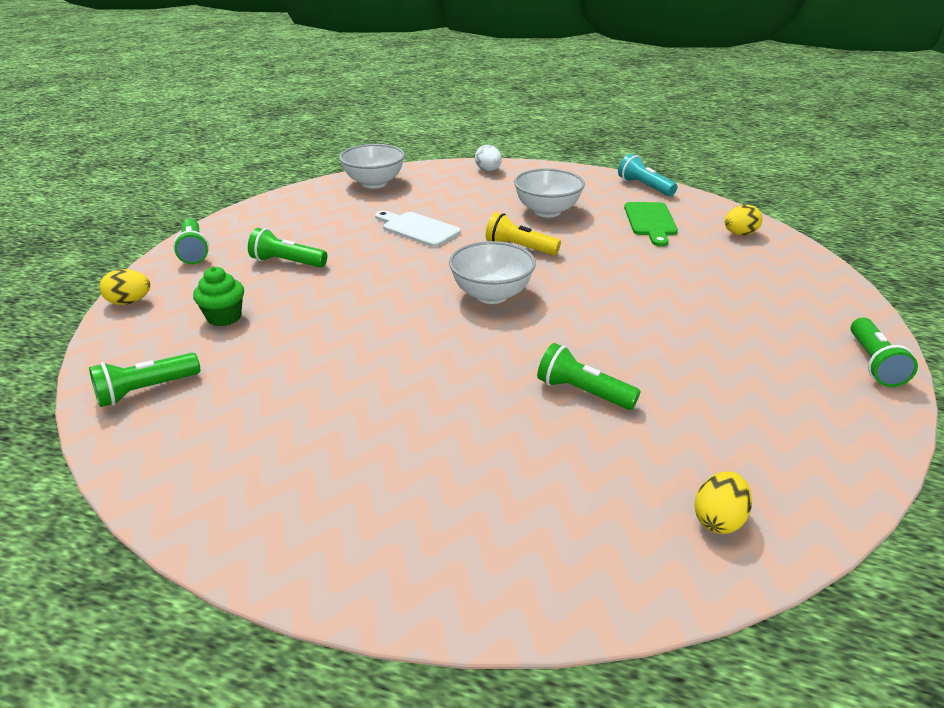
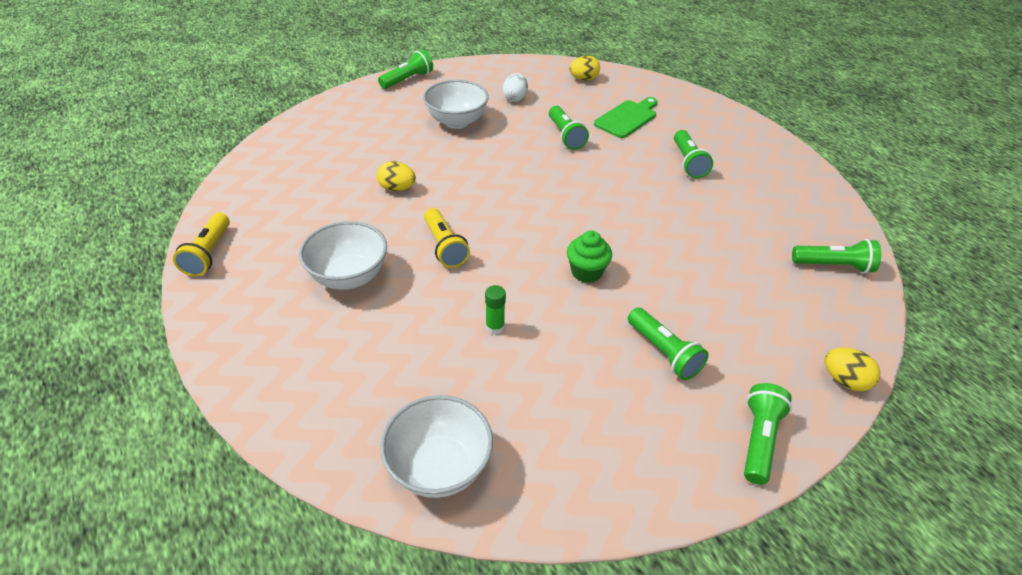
camera: 140 degrees left, 10 degrees up
(224, 317) = (755, 308): green cupcake -> green cupcake (586, 272)
(396, 439) = (688, 162): none -> green flashlight
(418, 229) = (495, 327): white cutting board -> green glue stick
(488, 170) = (277, 396): white egg -> white egg (515, 98)
(491, 295) = (530, 215): white bowl -> white bowl (457, 122)
(644, 187) = (209, 254): turquoise flashlight -> yellow flashlight
(650, 221) = (300, 212): green cutting board -> green cutting board (627, 118)
(739, 234) = (275, 165): yellow egg -> yellow egg (397, 188)

